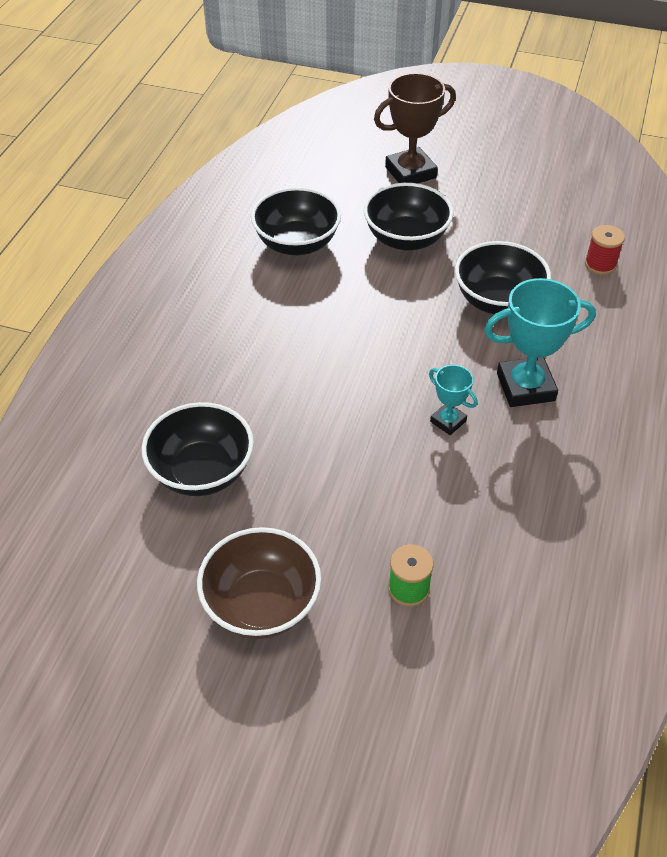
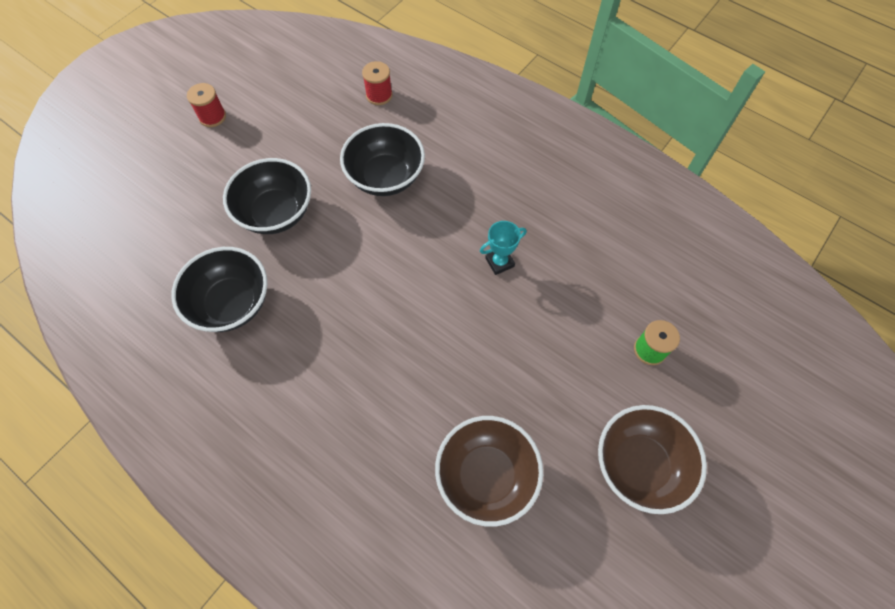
camera: 70 degrees left, 15 degrees up
(202, 472) = (486, 475): black bowl -> brown bowl
(410, 172) = (189, 176): brown trophy -> none
(485, 163) = (212, 117): none -> red spool
(525, 387) = (485, 197): turquoise trophy -> none

